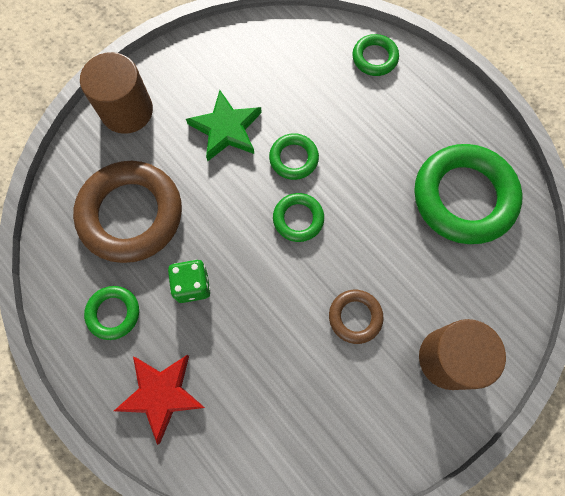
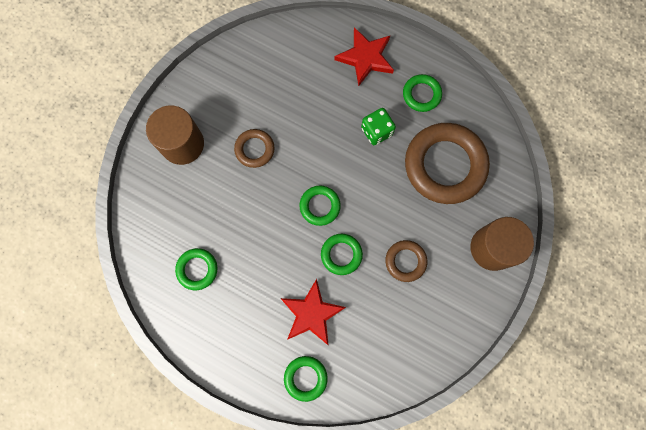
camera: 160 degrees right, 5 degrees up
(226, 129) = (405, 261): green star -> brown ring
(348, 112) = (312, 313): none -> red star
(463, 197) = (197, 269): green ring -> green ring, size x0.48

